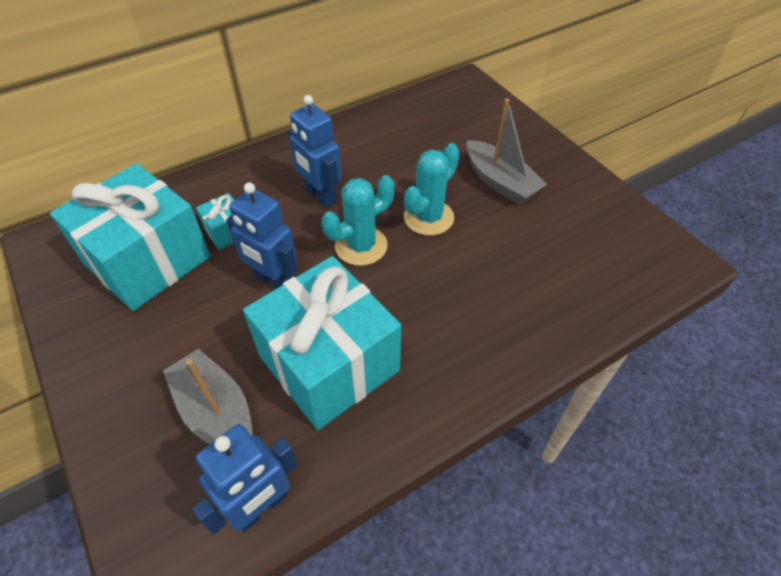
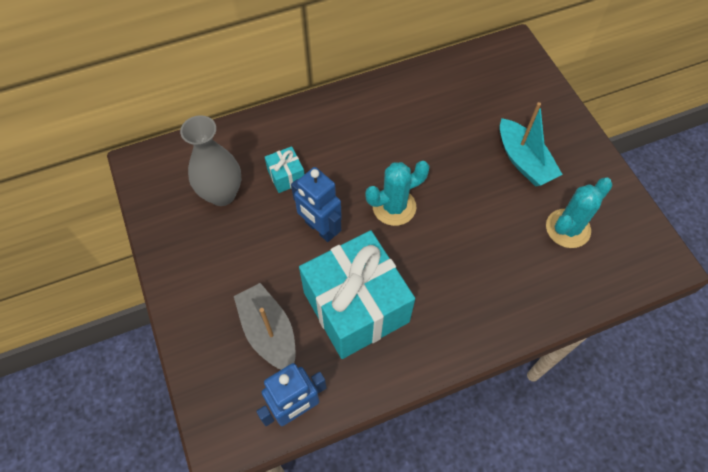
camera: 10 degrees right, 10 degrees up
(147, 260) = (222, 194): turquoise gift -> grey vase
(320, 196) = (366, 153): blue robot -> none
(428, 217) = (455, 188): turquoise cactus -> turquoise cactus (567, 228)
(500, 182) = (523, 161): grey boat -> turquoise boat

